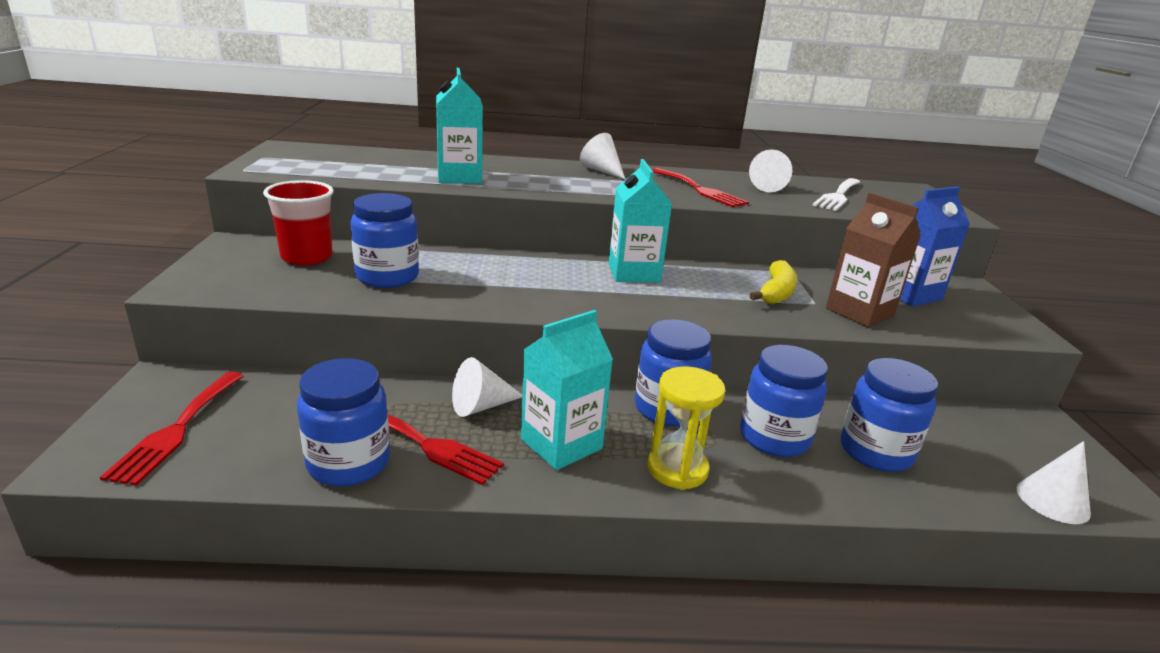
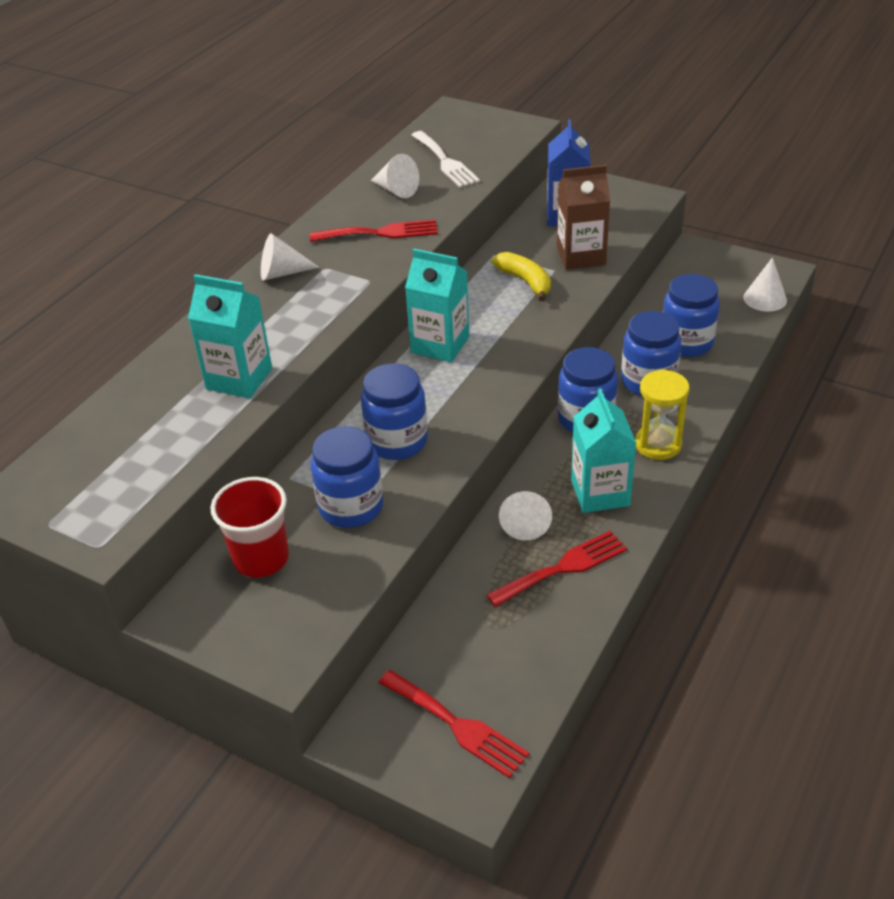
camera: 55 degrees left, 15 degrees up
(348, 463) = (563, 619): blue jar -> blue jar (397, 441)

